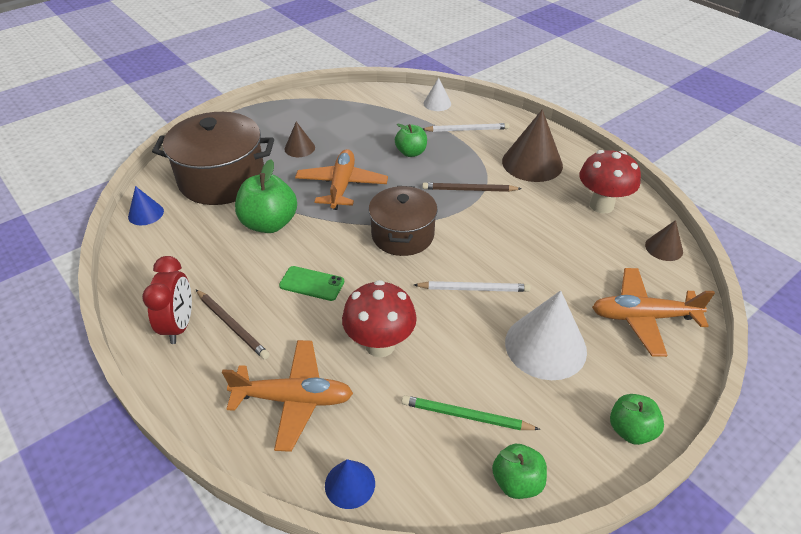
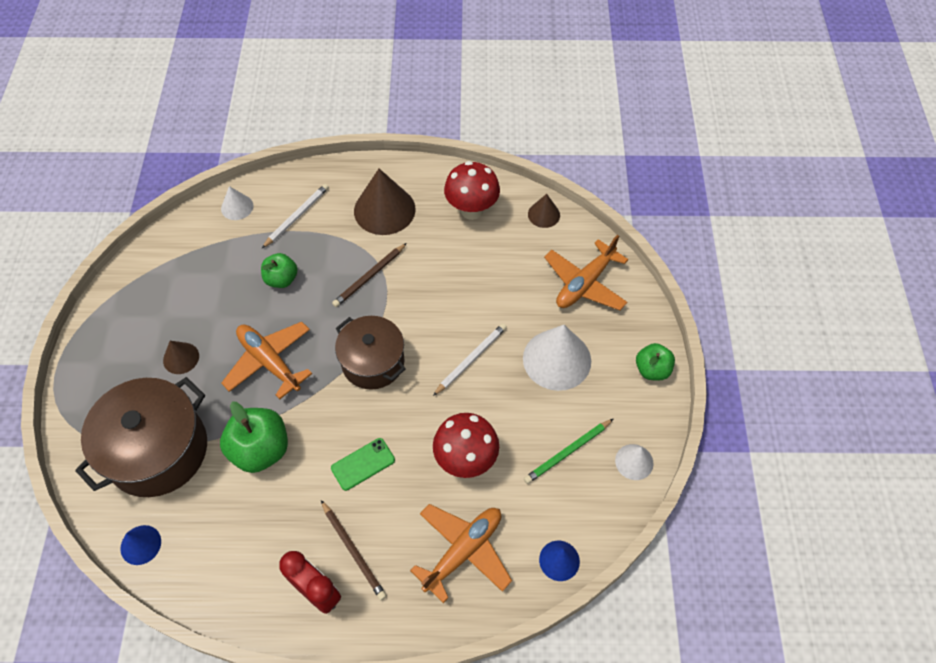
camera: 50 degrees left, 15 degrees up
(232, 325) = (353, 551): brown pencil -> brown pencil turned 60 degrees clockwise
(517, 482) = (634, 462): green apple -> white cone

